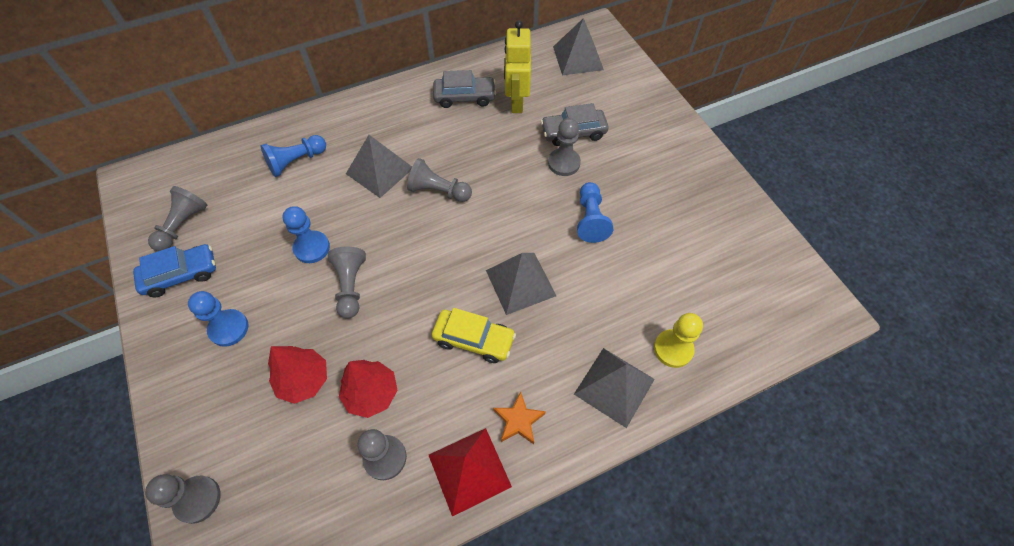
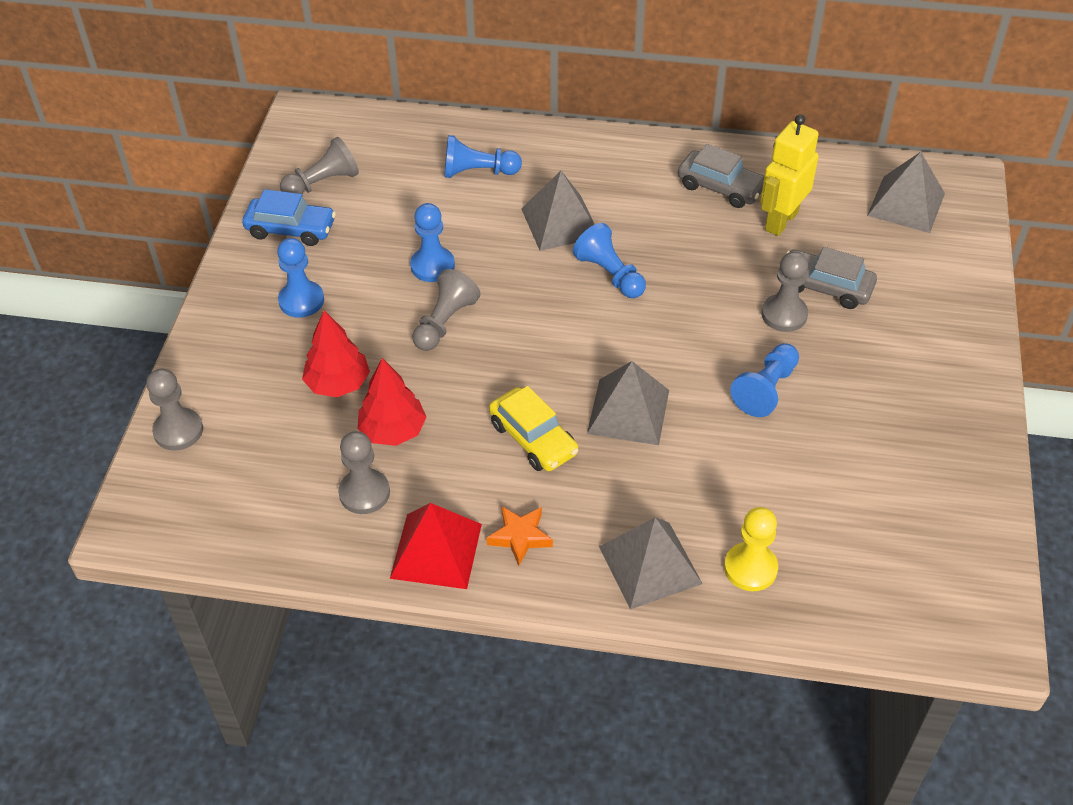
camera: 35 degrees right, 10 degrees down
(438, 191) = (610, 274): grey pawn -> blue pawn

